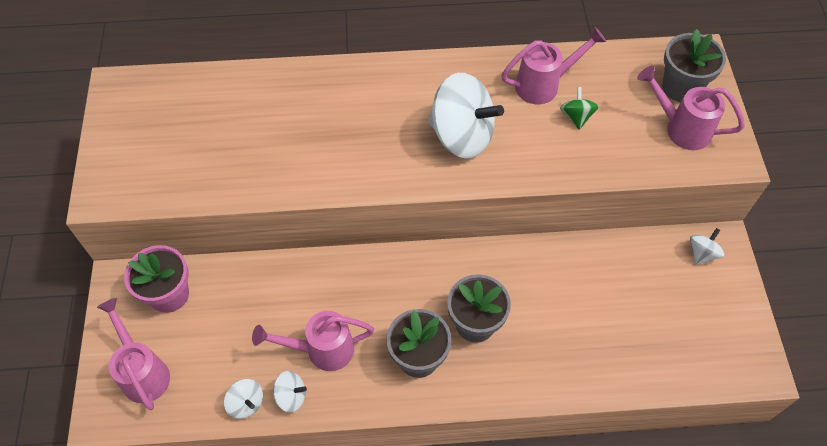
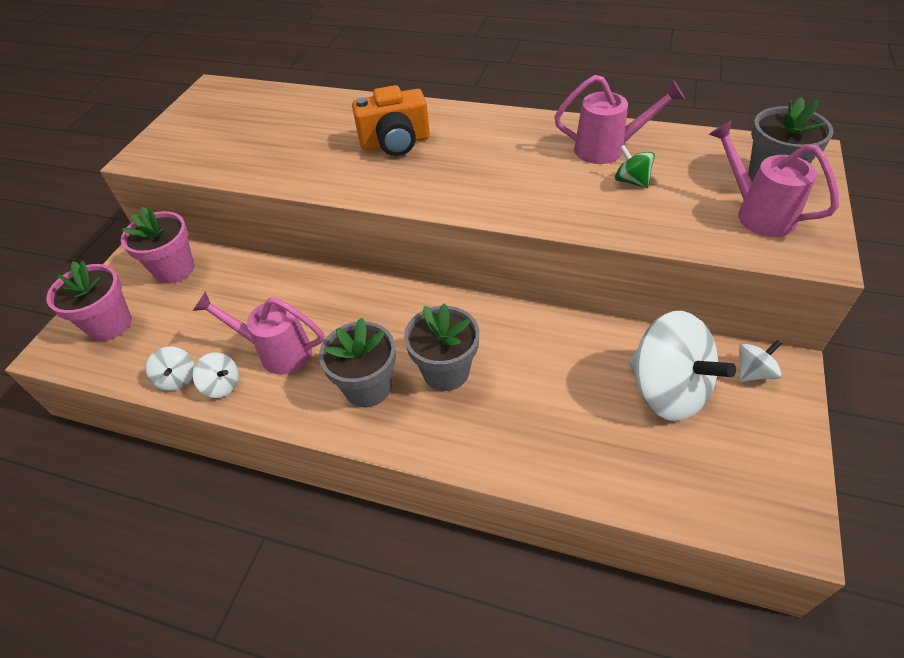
camera: 25 degrees right, 10 degrees down
(143, 371) = (110, 324): pink watering can -> pink flower pot
(352, 119) = (395, 142): none -> orange camera
(462, 136) = (496, 174): white spinning top -> white spinning top (667, 390)
(576, 117) = (631, 181): green spinning top -> green spinning top turned 60 degrees counterclockwise

